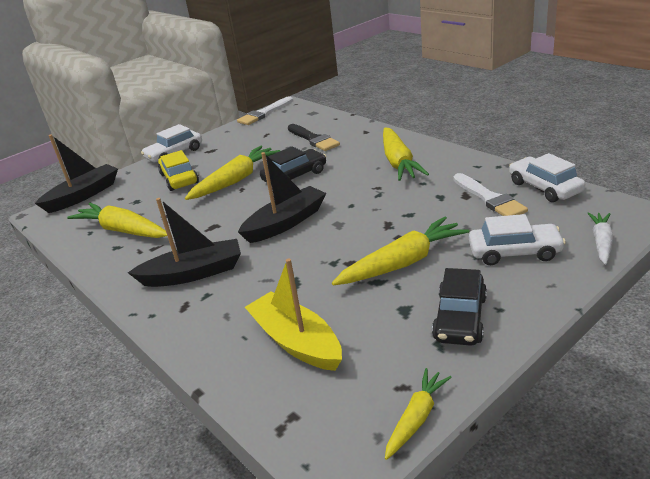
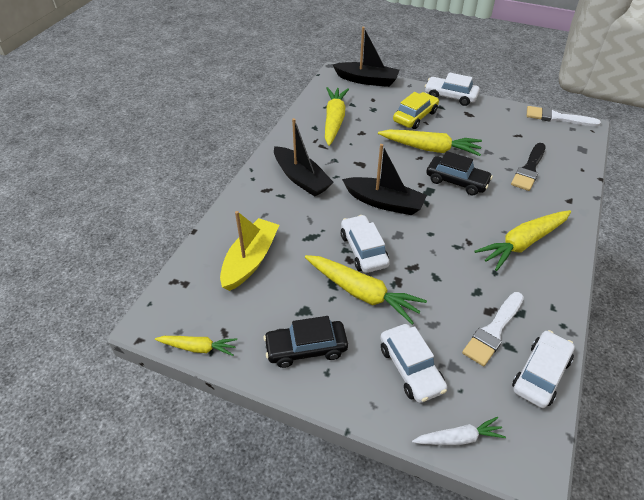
camera: 60 degrees right, 15 degrees up
(343, 250) = (363, 250): none -> white car

